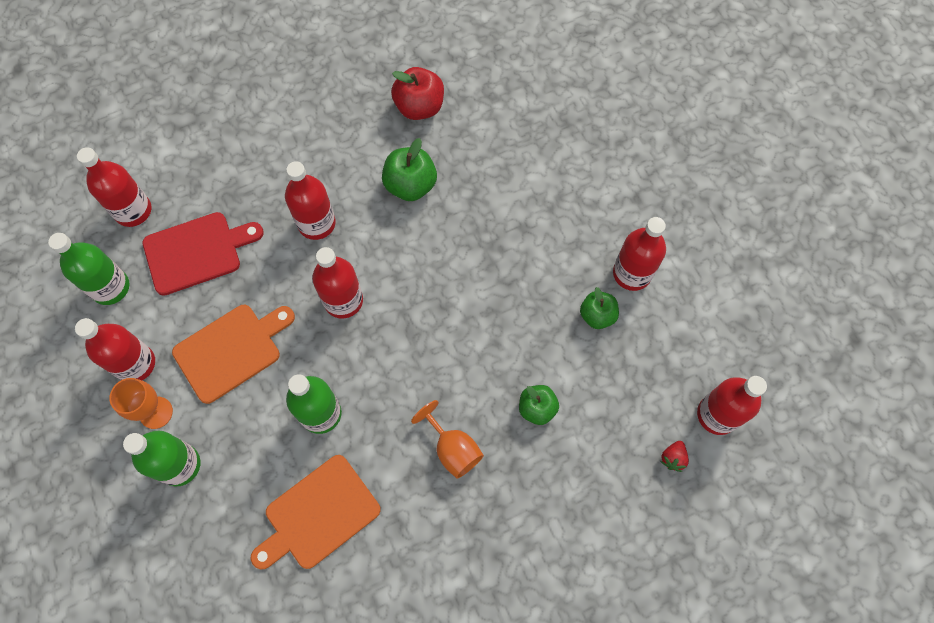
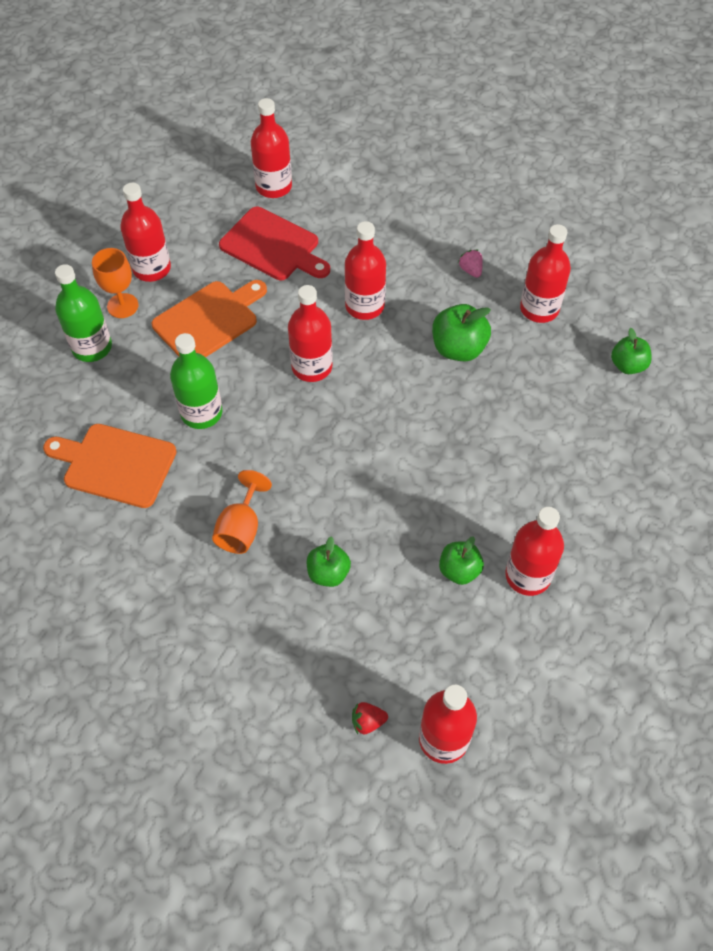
camera: 55 degrees right, 10 degrees down
(110, 287) = (200, 214): green bottle -> none
(232, 350) = (209, 320): orange cutting board -> orange cutting board turned 60 degrees counterclockwise
(346, 127) = (470, 270): none -> pink strawberry
(419, 107) = (539, 309): red apple -> red bottle
(512, 88) = (627, 365): none -> green apple

